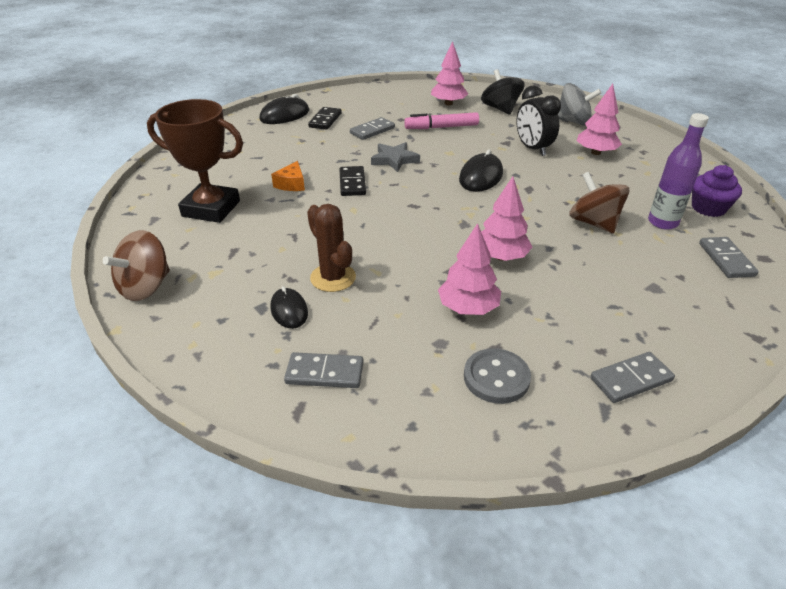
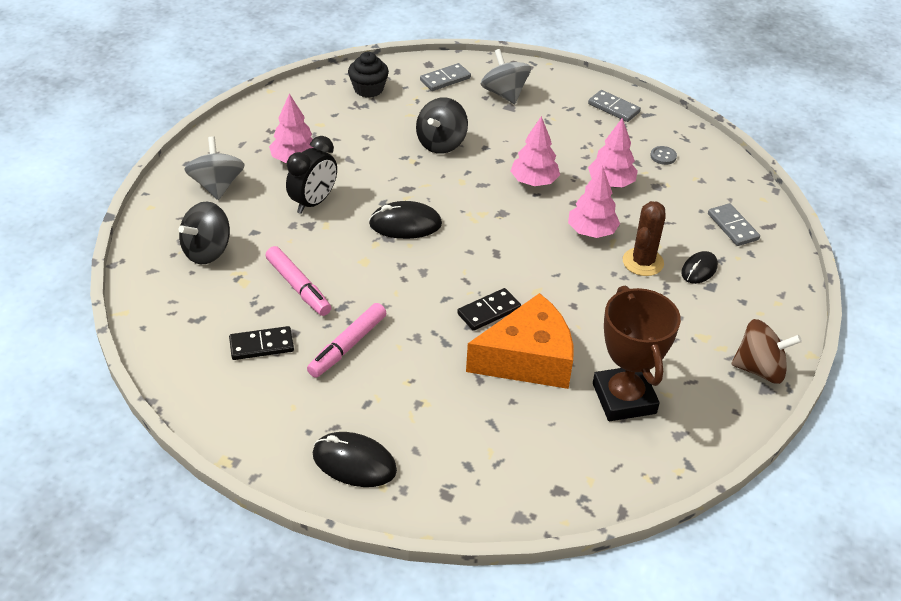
camera: 120 degrees left, 5 degrees up
(291, 184) = (528, 359): orange cheese -> orange cheese, size x2.32
(325, 120) = (344, 408): black domino -> black domino (261, 345)
(372, 131) = (347, 346): grey domino -> pink marker
(394, 160) = (412, 298): grey star -> none
(448, 103) = (214, 303): pink tree -> pink tree (591, 231)
(496, 378) = (663, 156): grey button -> grey button, size x0.58
(593, 223) = (441, 143): brown spinning top -> black spinning top
(662, 222) = (412, 109): purple bottle -> none
(686, 293) = (504, 94): none -> grey spinning top
(708, 208) = (368, 89): purple cupcake -> black cupcake

